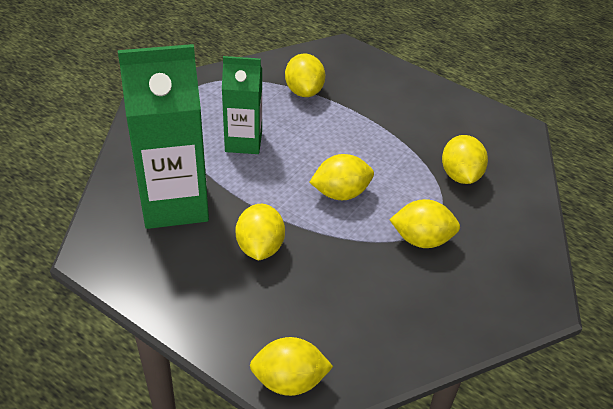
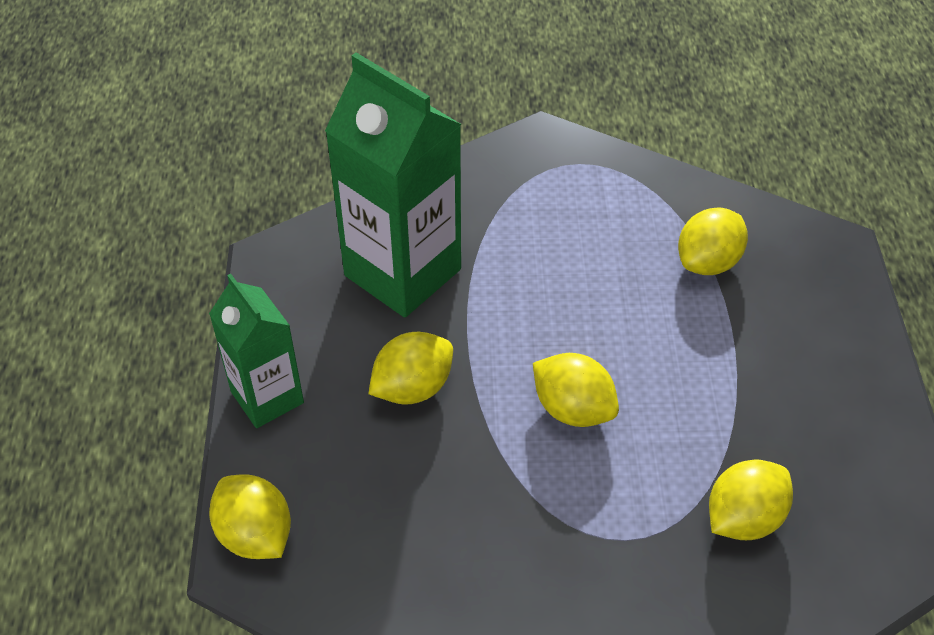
camera: 55 degrees right, 5 degrees up
(243, 142) = (556, 265): green carton -> green carton (267, 397)
(421, 239) = (581, 540): yellow lemon -> none

